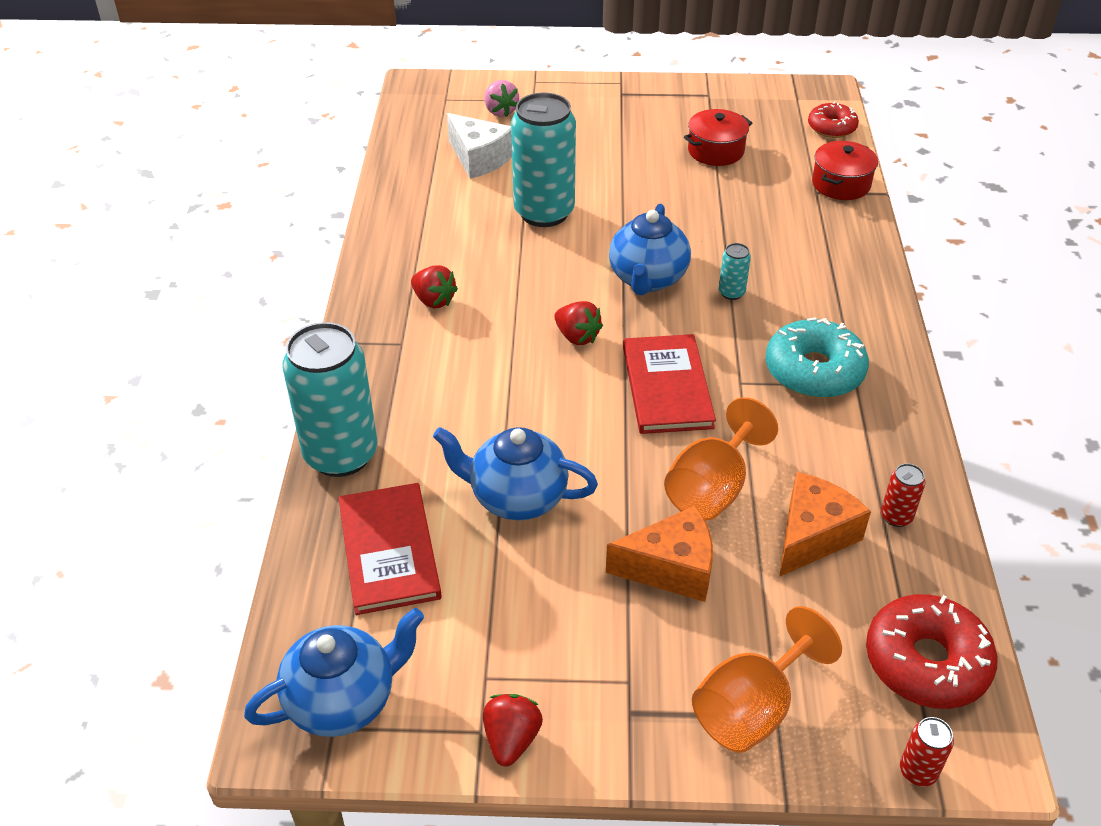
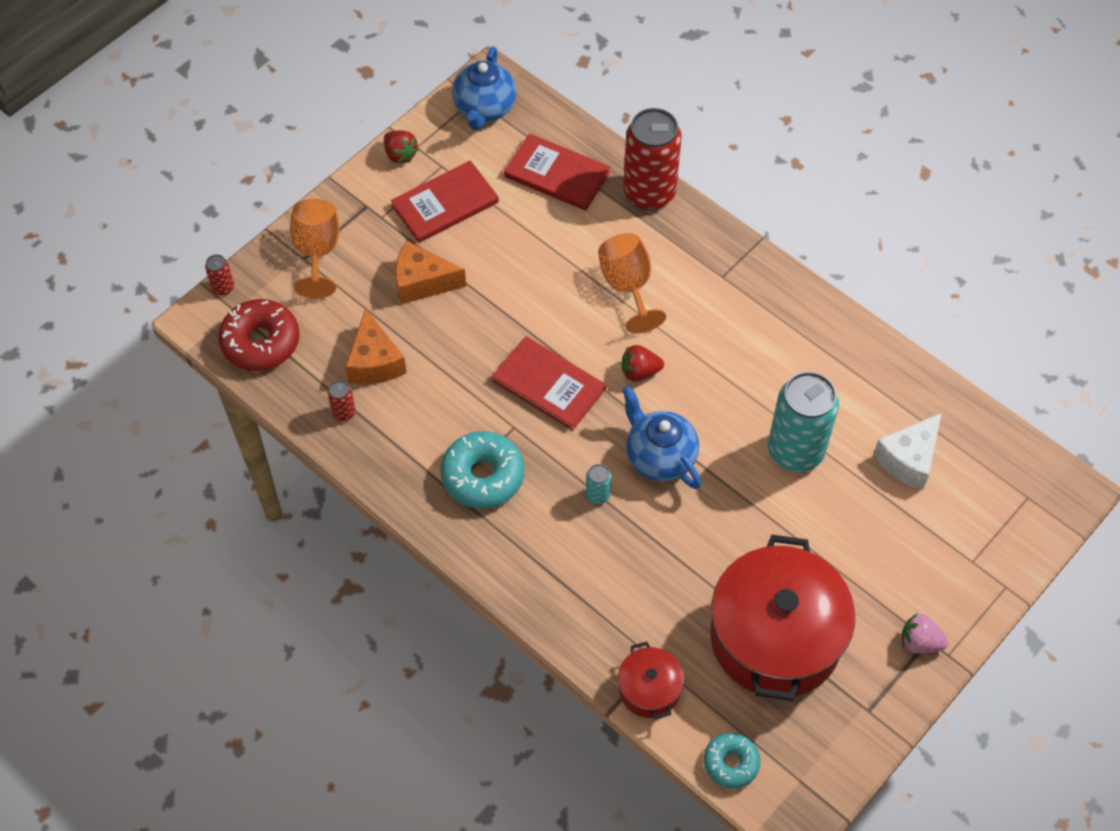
camera: 130 degrees right, 15 degrees up
(341, 454) = (649, 193): turquoise can -> red can
(434, 300) = (750, 319): red strawberry -> none
(479, 158) = (909, 459): white cheese -> white cheese turned 45 degrees counterclockwise
(500, 111) = (972, 523): pink strawberry -> pink strawberry (919, 642)
(517, 497) = (537, 250): blue teapot -> none
(541, 628) = (445, 204): none -> red book
(671, 568) = (422, 282): orange cheese -> orange cheese turned 60 degrees clockwise
(712, 488) = (452, 343): orange goblet -> orange goblet (628, 286)
(715, 151) = (775, 637): red pot -> red pot, size x2.17
(831, 128) = (731, 763): red donut -> turquoise donut

